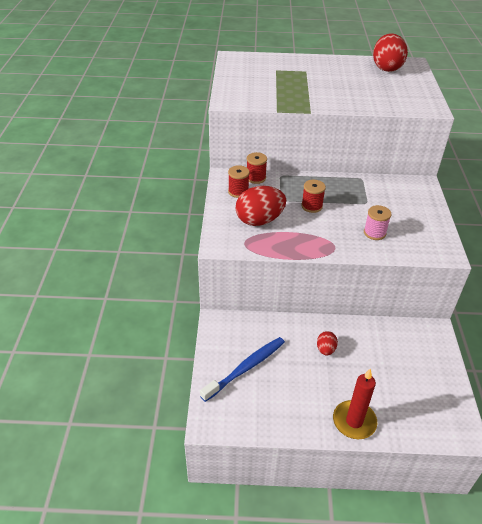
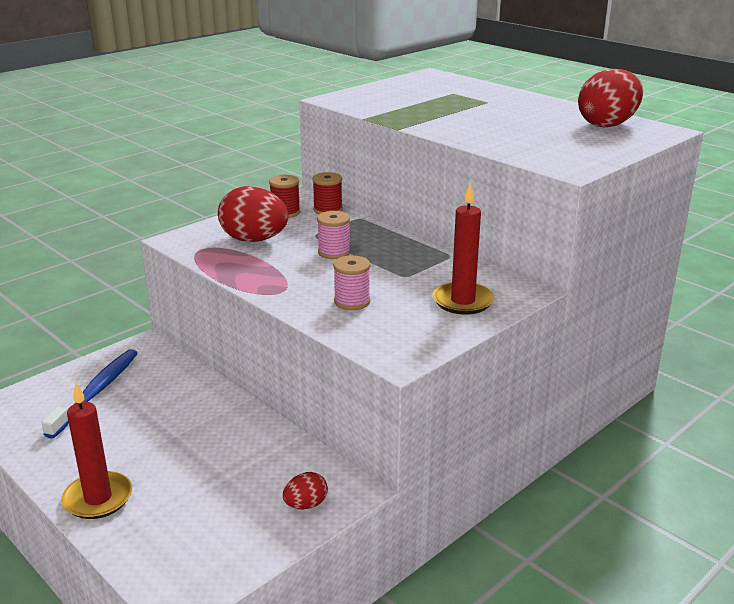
camera: 45 degrees right, 15 degrees down
(246, 368) = (96, 392): blue toothbrush -> blue toothbrush turned 75 degrees counterclockwise
(312, 206) = (334, 252): red spool -> pink spool
(325, 349) = (194, 426): red egg -> red egg (306, 505)
(412, 204) = (463, 301): none -> red candle

